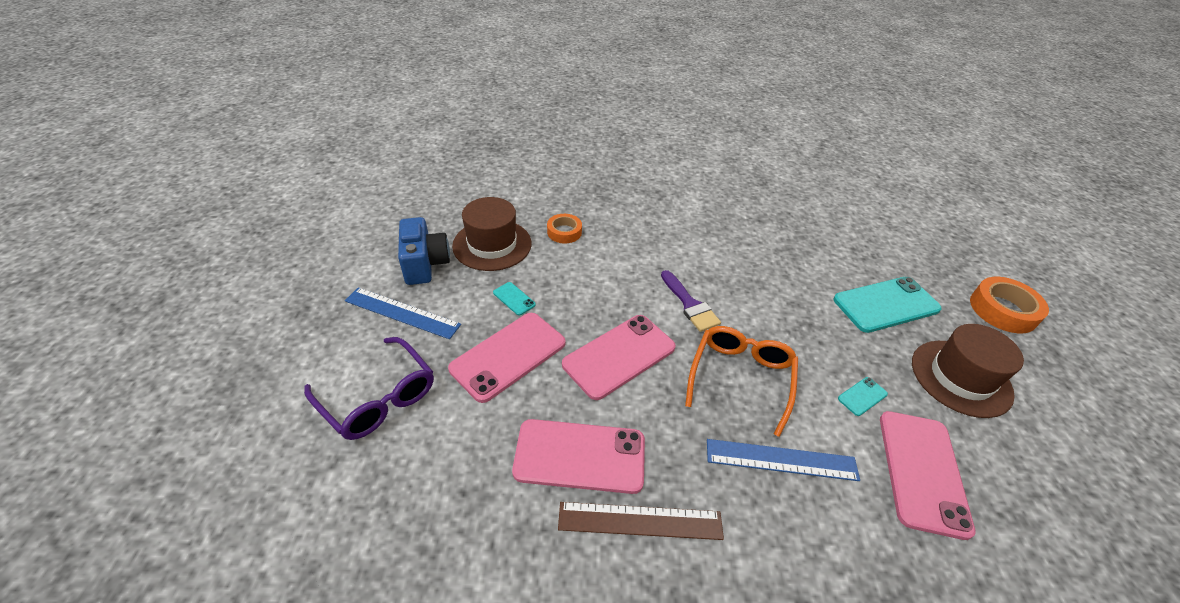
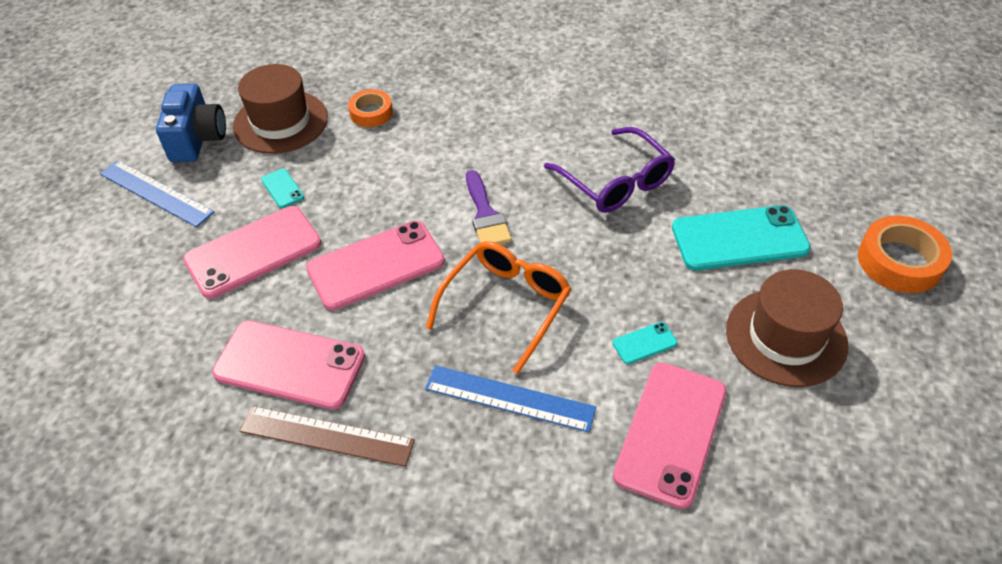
camera: 15 degrees right, 5 degrees up
(378, 397) = (105, 280): purple glasses -> purple glasses (615, 181)

